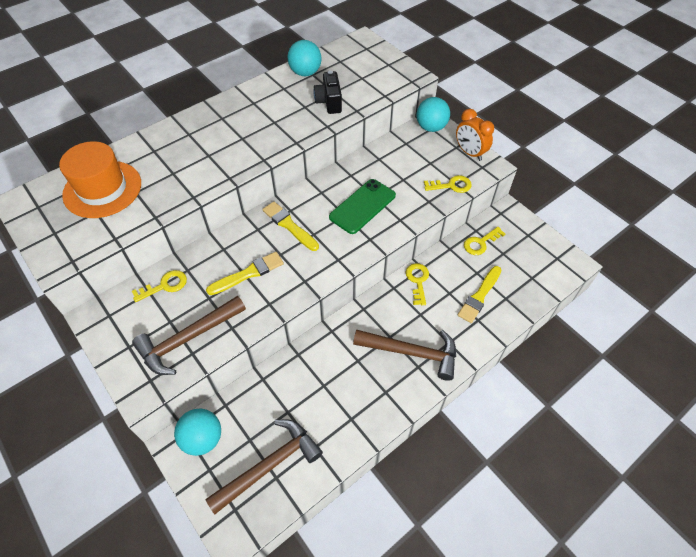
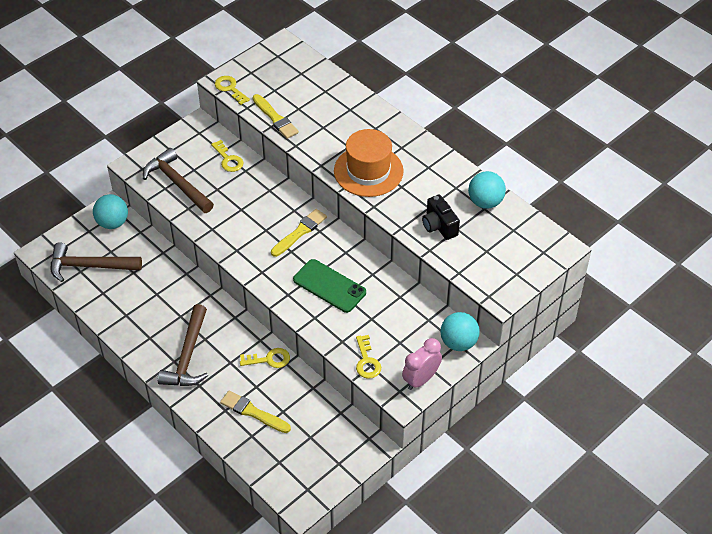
camera: 85 degrees right, 5 degrees down
(102, 189) = (300, 88): orange hat -> orange hat (368, 171)
(248, 273) = (243, 211): yellow brush -> yellow brush (275, 118)
(269, 465) = (89, 266): brown hammer -> brown hammer turned 135 degrees clockwise
(329, 102) = (439, 226): black camera -> black camera turned 105 degrees counterclockwise
(470, 153) = (421, 379): orange clock -> pink clock
(480, 243) = (322, 416): yellow key -> yellow key (230, 88)

